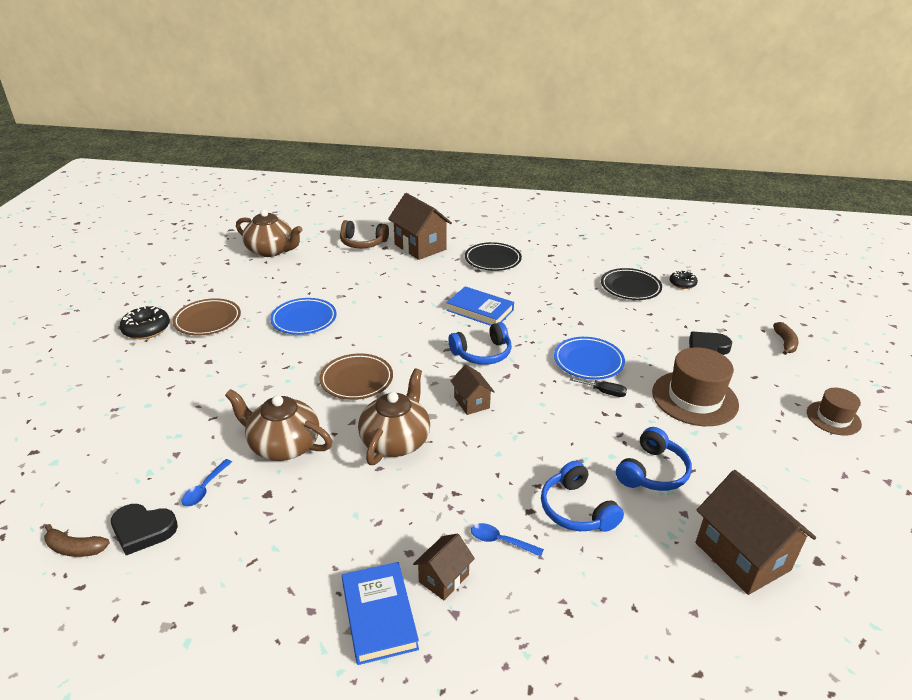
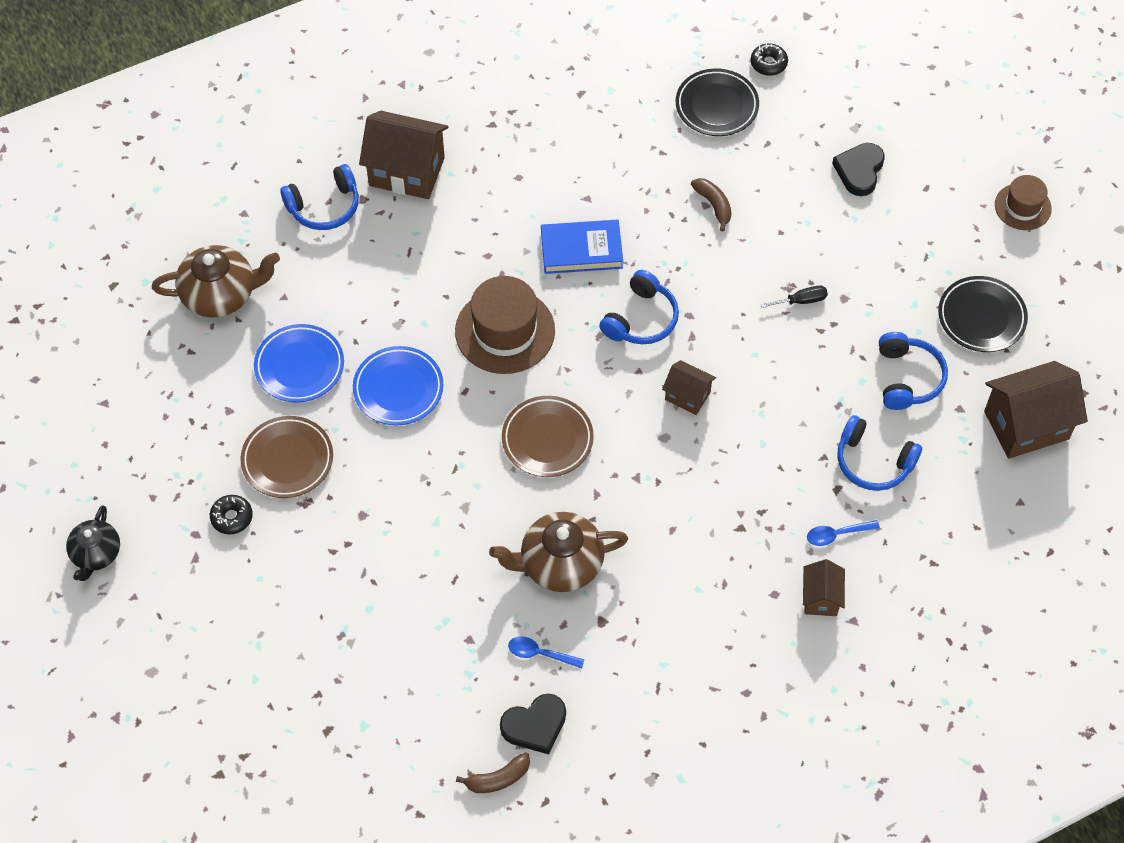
camera: 35 degrees left, 25 degrees up
(67, 311) = (96, 554): none -> black teapot
(146, 329) = (232, 517): black donut -> black donut, size x0.65
(205, 488) = (540, 653): blue spoon -> blue spoon turned 120 degrees clockwise
(363, 243) = (324, 207): brown headphones -> blue headphones
(379, 615) = (800, 661): blue book -> none
(396, 441) = (658, 489): brown teapot -> none
(492, 260) = (519, 145): black plate -> black plate (981, 317)
(588, 361) = (756, 264): blue plate -> blue plate (299, 366)
(694, 398) = (889, 256): brown hat -> brown hat (505, 331)
(742, 556) = (1026, 425): brown house -> brown house turned 45 degrees counterclockwise
(785, 343) = (929, 113): brown banana -> brown banana (714, 205)

